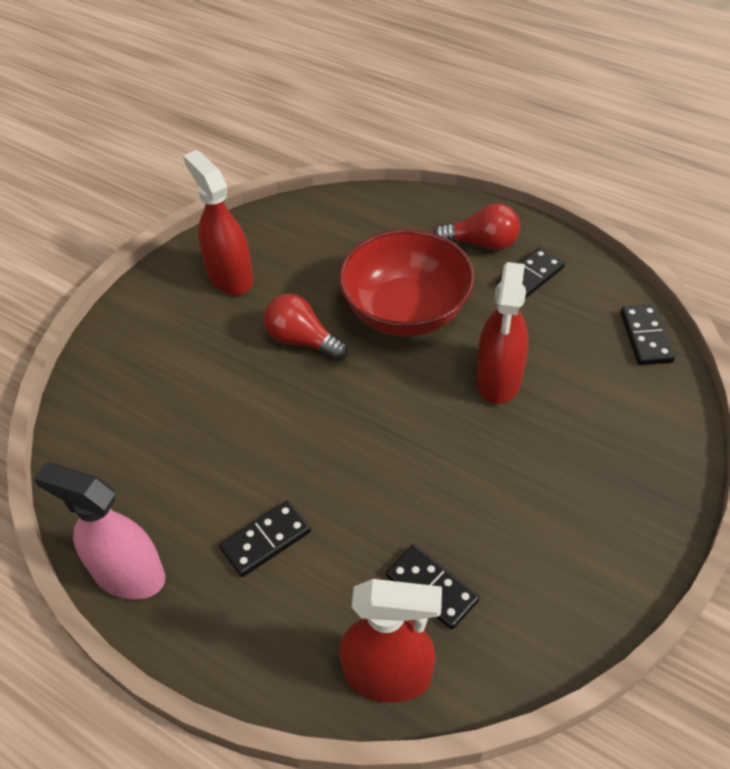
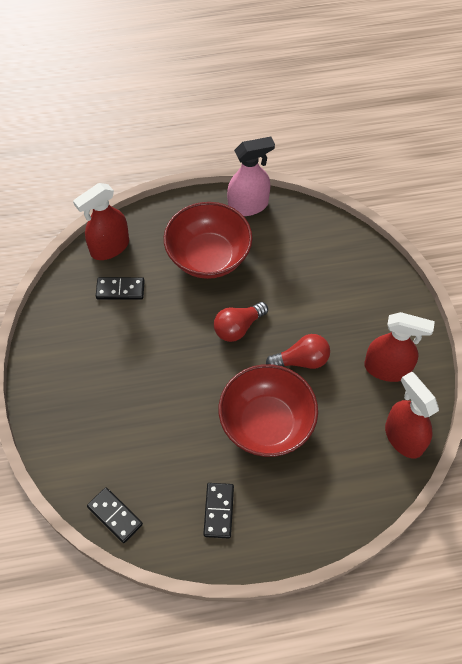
camera: 135 degrees right, 10 degrees up
(266, 540) = (208, 256): black domino -> red bowl
(481, 243) = (272, 516): red light bulb -> red light bulb (238, 327)
(499, 379) = (176, 418): red spray bottle -> red spray bottle (403, 437)

